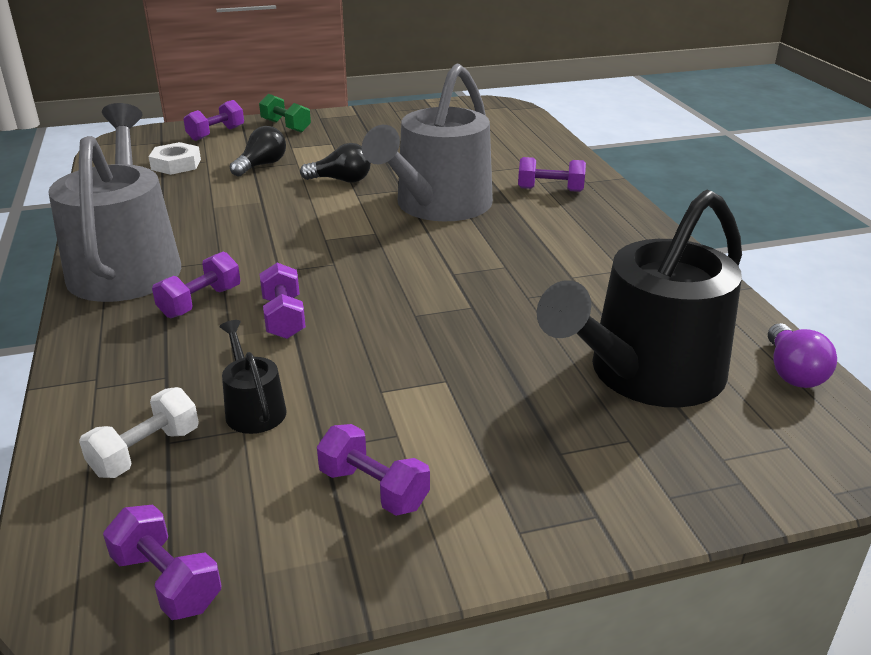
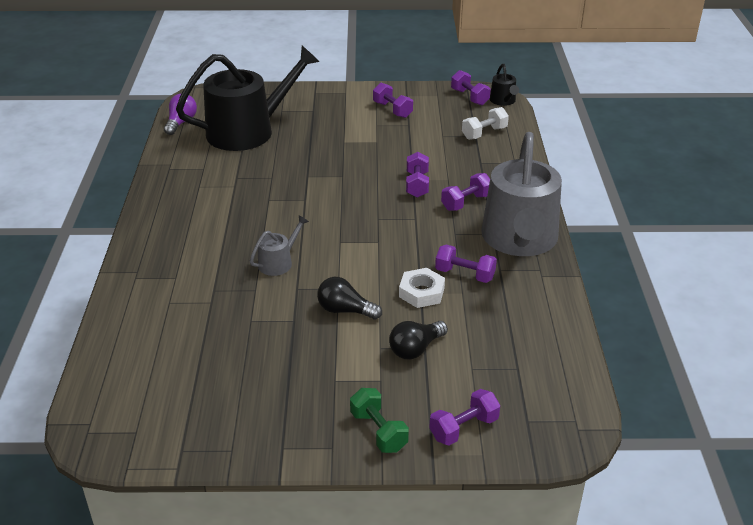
camera: 165 degrees left, 5 degrees up
(176, 164) = (502, 366): white nut -> white nut (421, 292)
(253, 408) = (437, 143): black watering can -> black watering can (503, 101)
(438, 206) = (278, 262): grey watering can -> grey watering can, size x0.42
(550, 189) = (176, 266): purple dumbbell -> purple dumbbell (464, 274)

